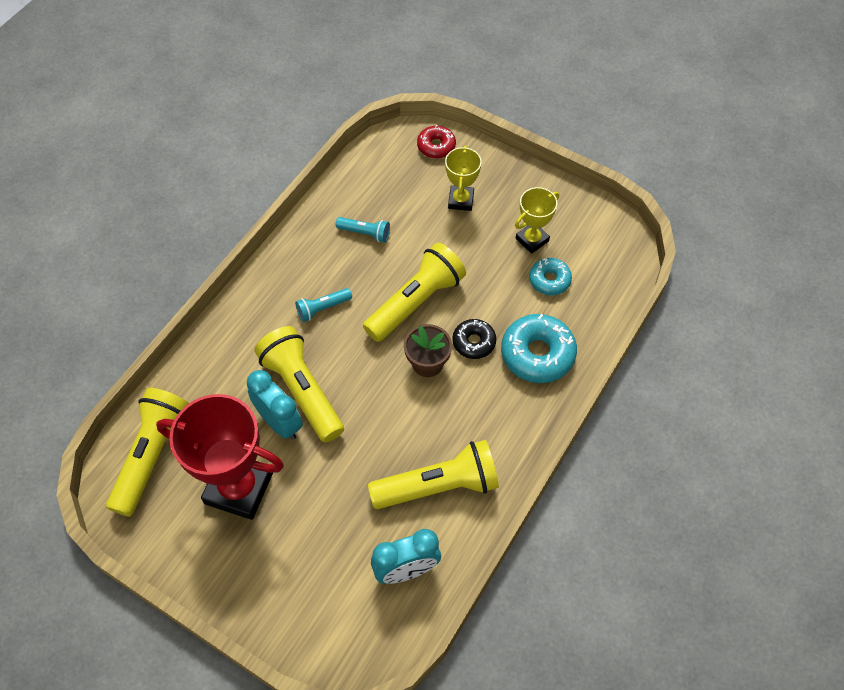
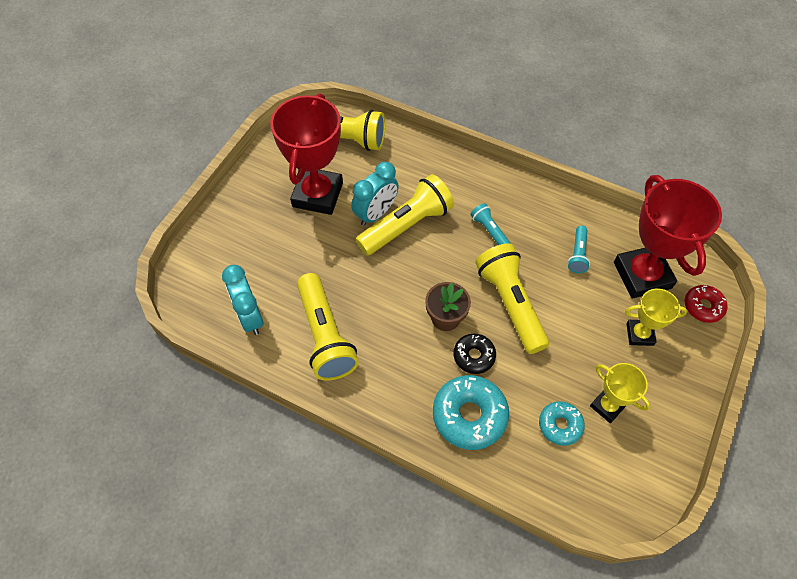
camera: 85 degrees right, 0 degrees up
(396, 185) = (642, 275): none -> red trophy
(416, 301) = (510, 303): yellow flashlight -> yellow flashlight turned 150 degrees counterclockwise

